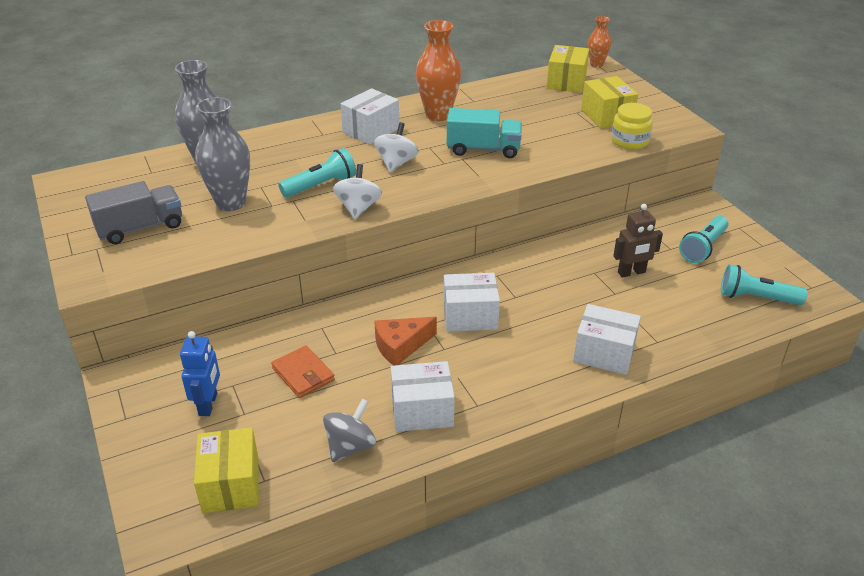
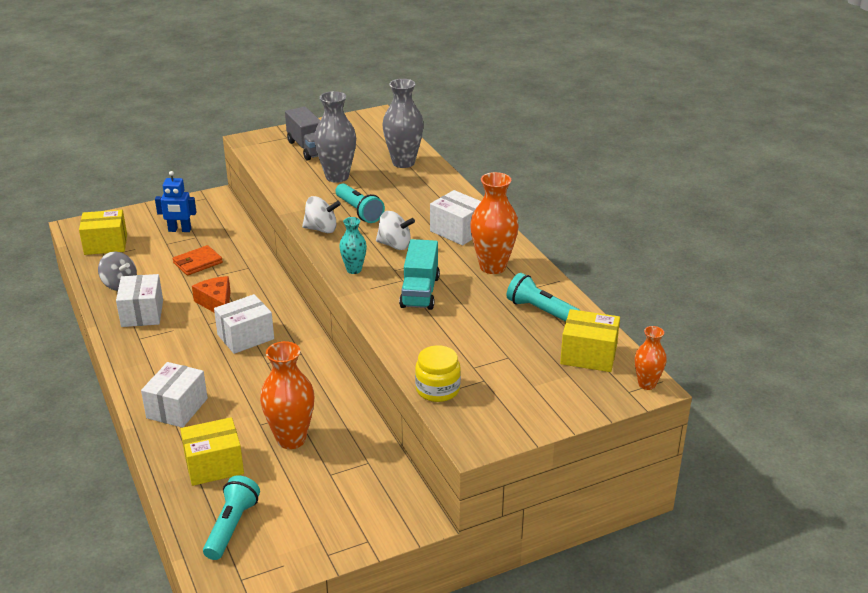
camera: 90 degrees right, 5 degrees down
(444, 185) = (354, 270): none -> turquoise vase
(470, 316) = (245, 337): white box -> white box turned 60 degrees clockwise
(607, 116) = (499, 378): yellow box -> yellow box (214, 465)
(631, 273) = (291, 439): brown robot -> orange vase
(703, 248) = (328, 501): turquoise flashlight -> turquoise flashlight (541, 311)

